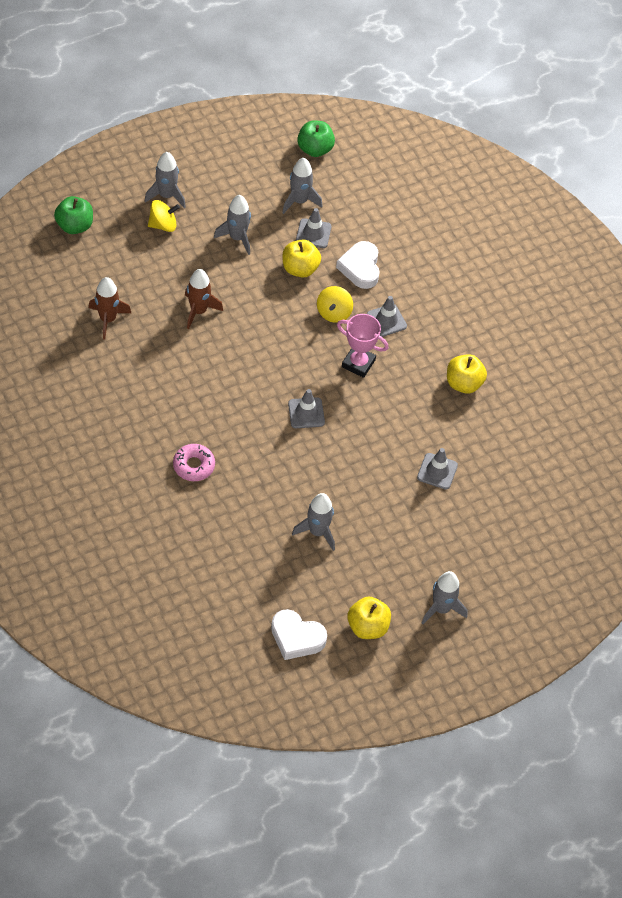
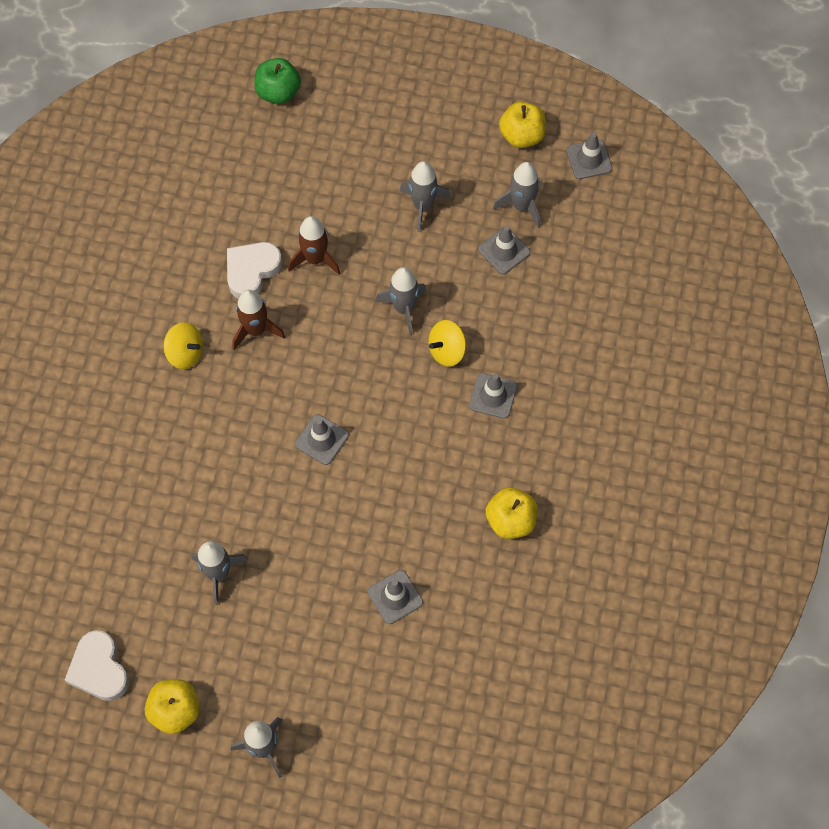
camera: 45 degrees right, 10 degrees up
(108, 319) = (222, 210): brown rocket -> brown rocket (256, 330)
(163, 225) = (363, 145): yellow spinning top -> yellow spinning top (185, 353)
(166, 195) = (394, 116): grey rocket -> grey rocket (404, 308)
(194, 466) = (165, 418): pink donut -> none
(300, 269) = (456, 280): yellow apple -> yellow apple (521, 136)
(315, 149) = (589, 159): green apple -> grey traffic cone
(358, 363) = (421, 423): pink trophy -> none
(360, 268) = (518, 320): white heart -> white heart (251, 271)

